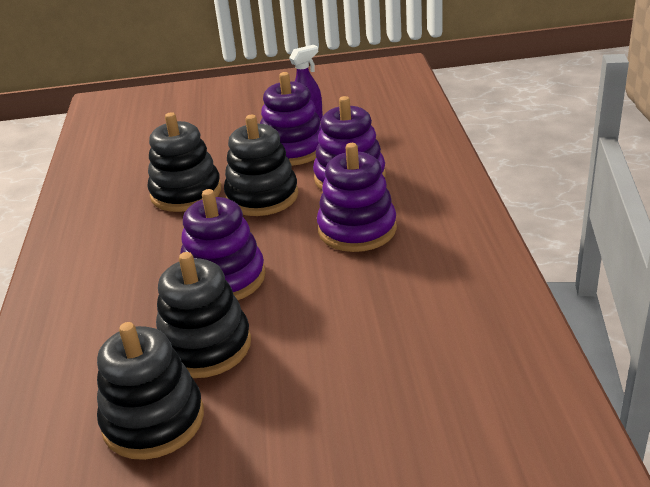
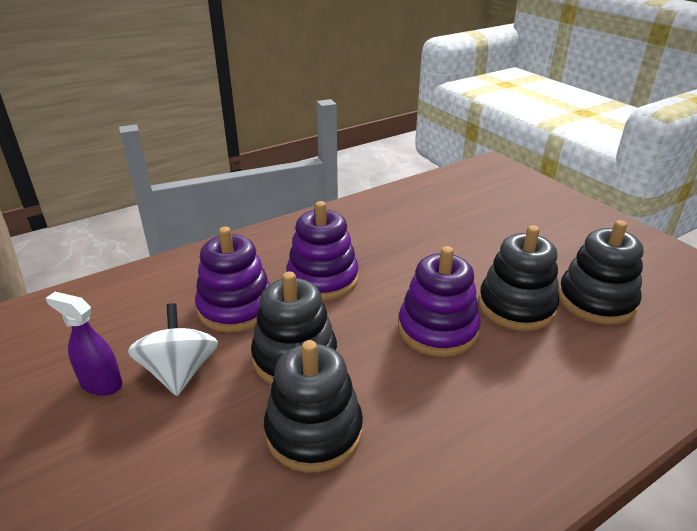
camera: 120 degrees left, 0 degrees up
(292, 149) = (179, 372): purple stacking toy -> white spinning top

